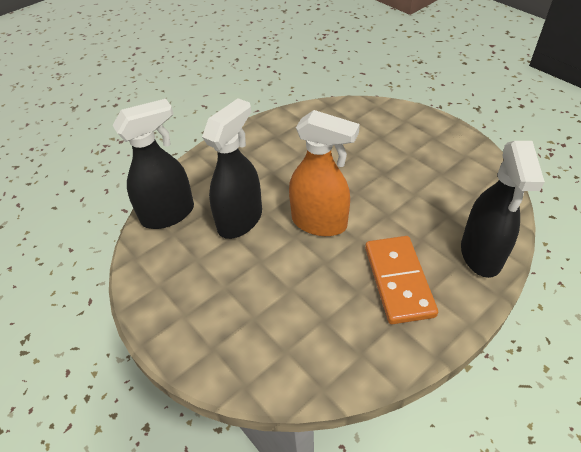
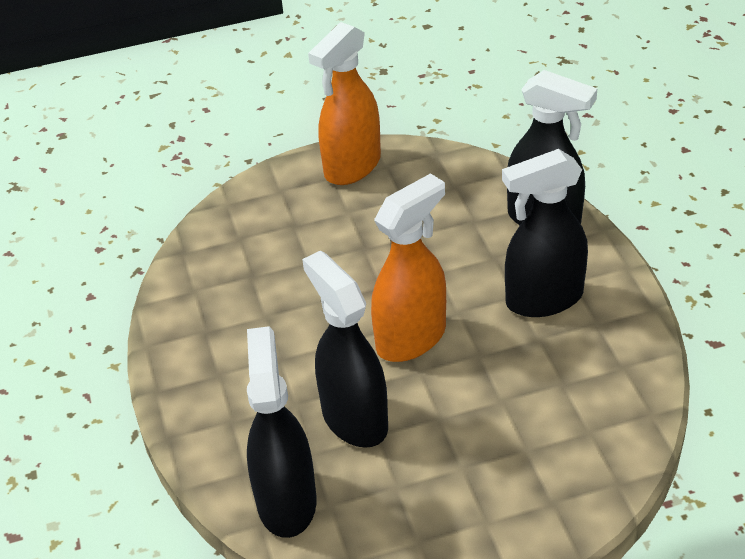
camera: 65 degrees left, 5 degrees down
(399, 281) = (543, 299): orange domino -> black spray bottle
(450, 141) = (352, 167): none -> orange spray bottle

